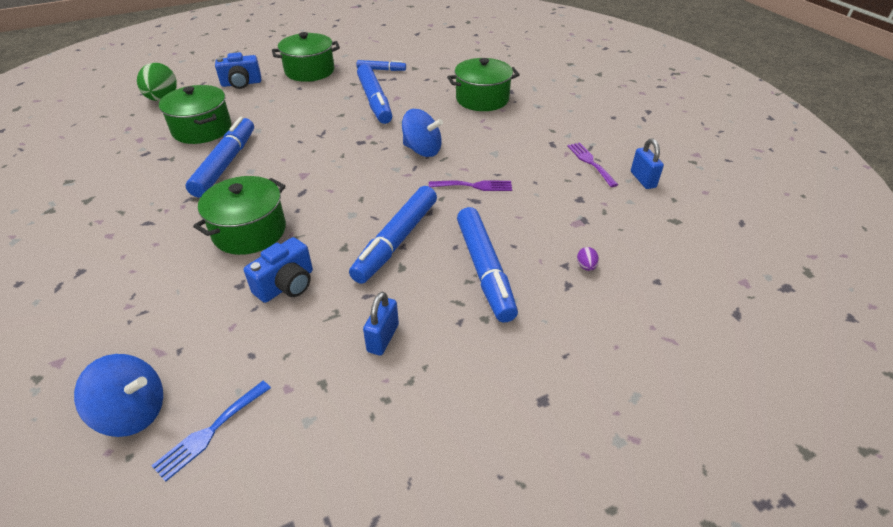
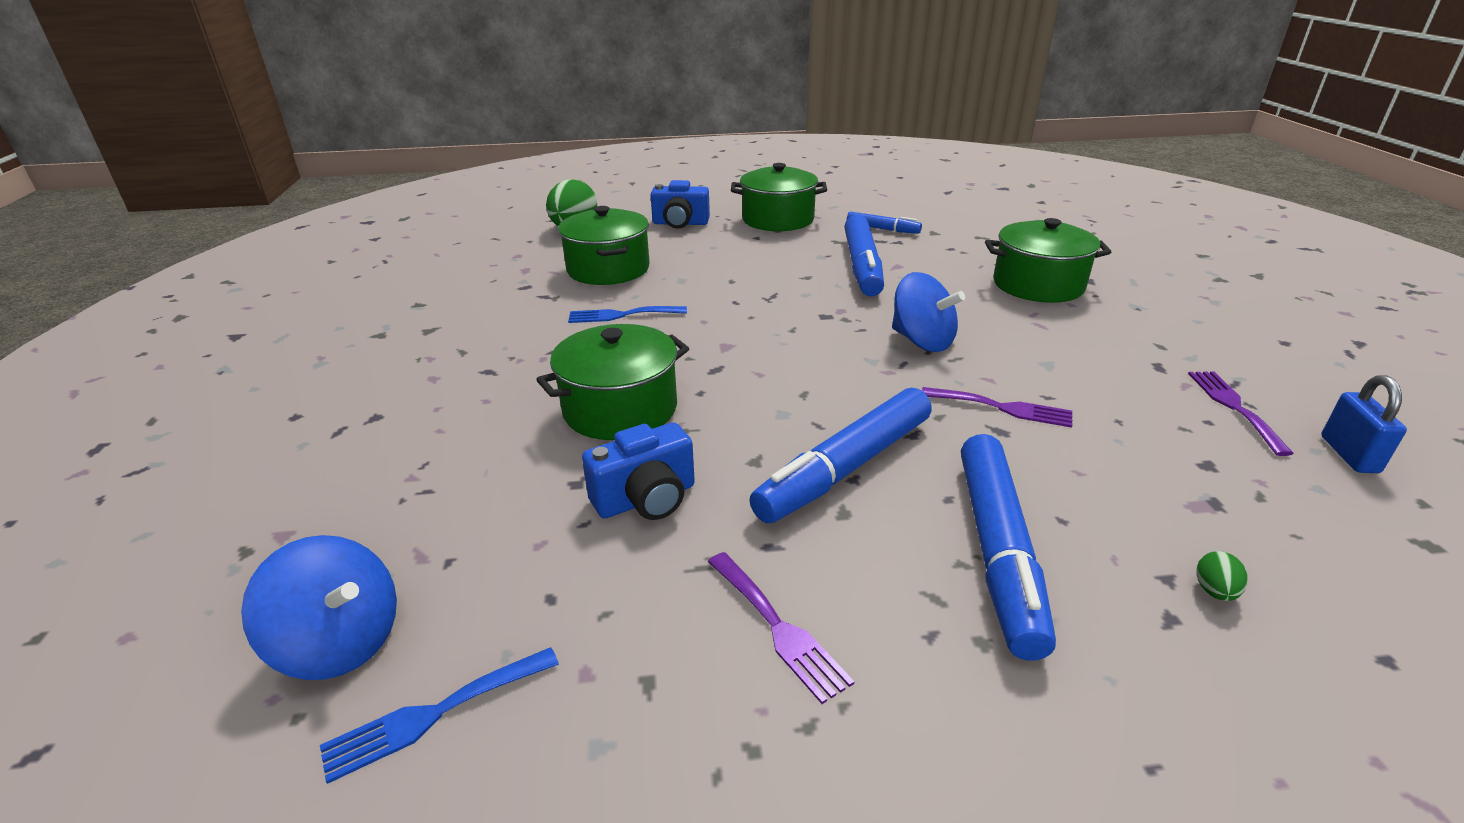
camera: 20 degrees right, 10 degrees down
(225, 164) = (621, 315): blue marker -> blue fork
(383, 338) = (778, 628): blue padlock -> purple fork
(586, 266) = (1214, 591): purple egg -> green egg

